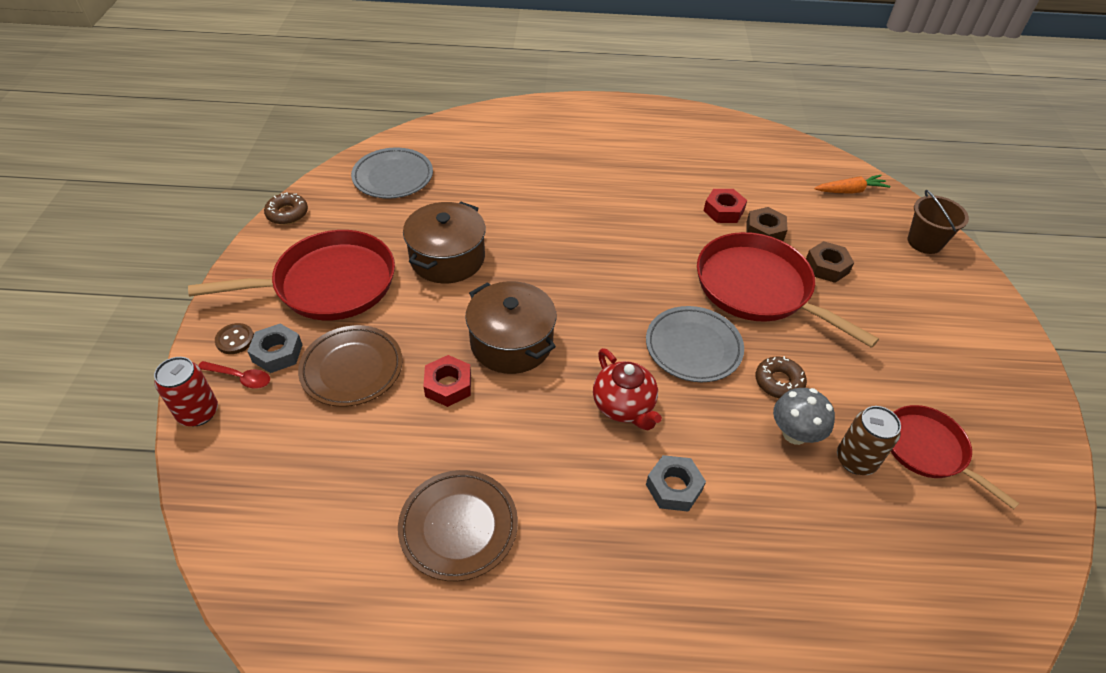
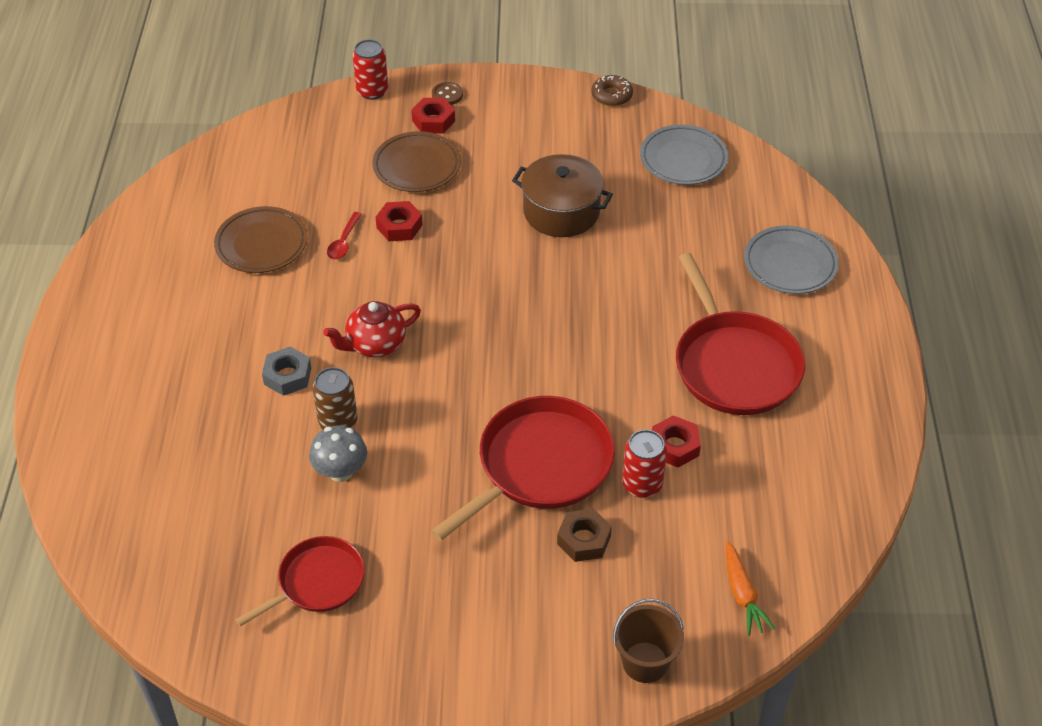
camera: 90 degrees right, 0 degrees up
(240, 377) = (407, 105): red spoon -> red spoon (344, 242)
(277, 353) = (433, 121): grey nut -> red nut
(328, 284) = (517, 137): red pan -> red pan (734, 364)
(511, 342) = (450, 264): brown pot -> none
(693, 347) = (449, 400): grey plate -> grey plate (790, 264)
(764, 231) = (642, 484): brown nut -> red can
(779, 382) = (404, 467): brown donut -> none
(855, 460) = (308, 517): brown can -> brown can (338, 422)

